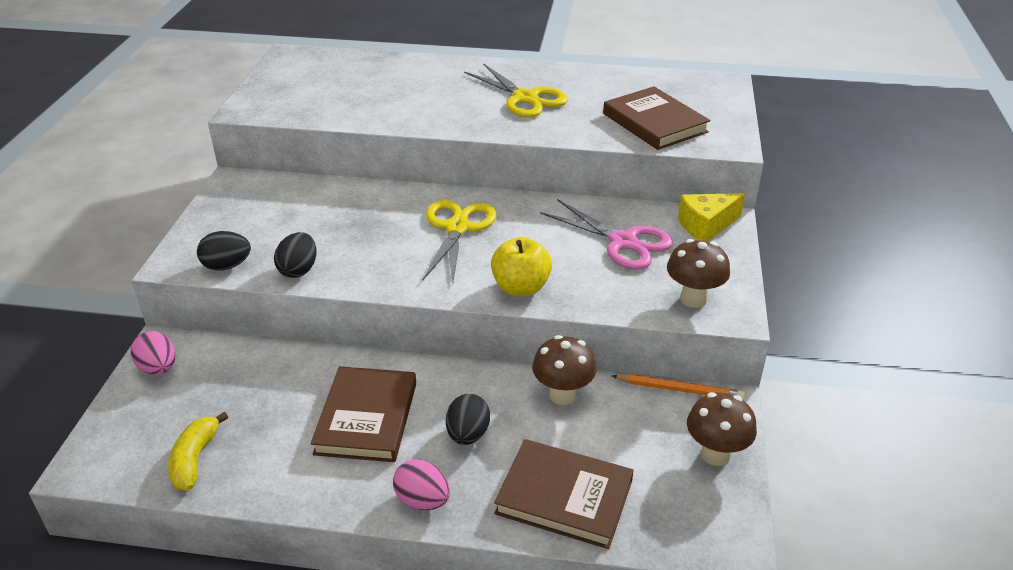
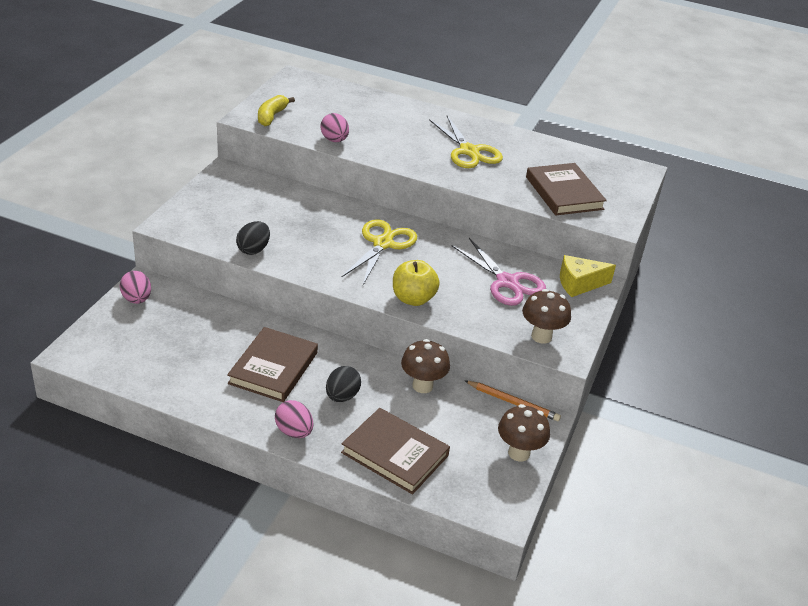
camera: 10 degrees right, 0 degrees up
(195, 459) = (145, 367): yellow banana -> yellow banana (271, 116)
(227, 266) = (202, 235): black egg -> none
(361, 116) = (334, 140): none -> pink egg

